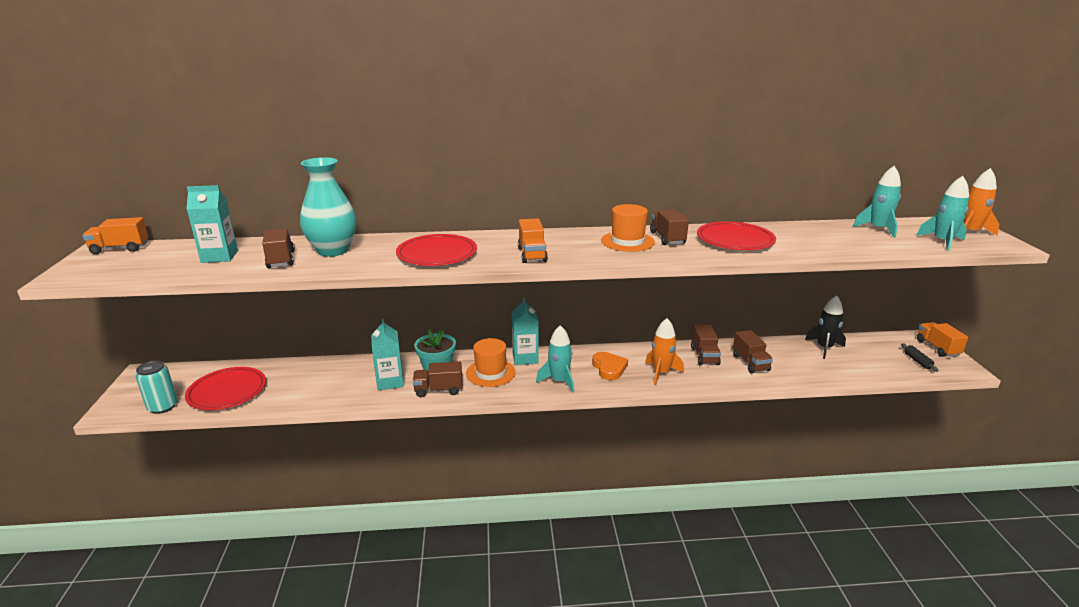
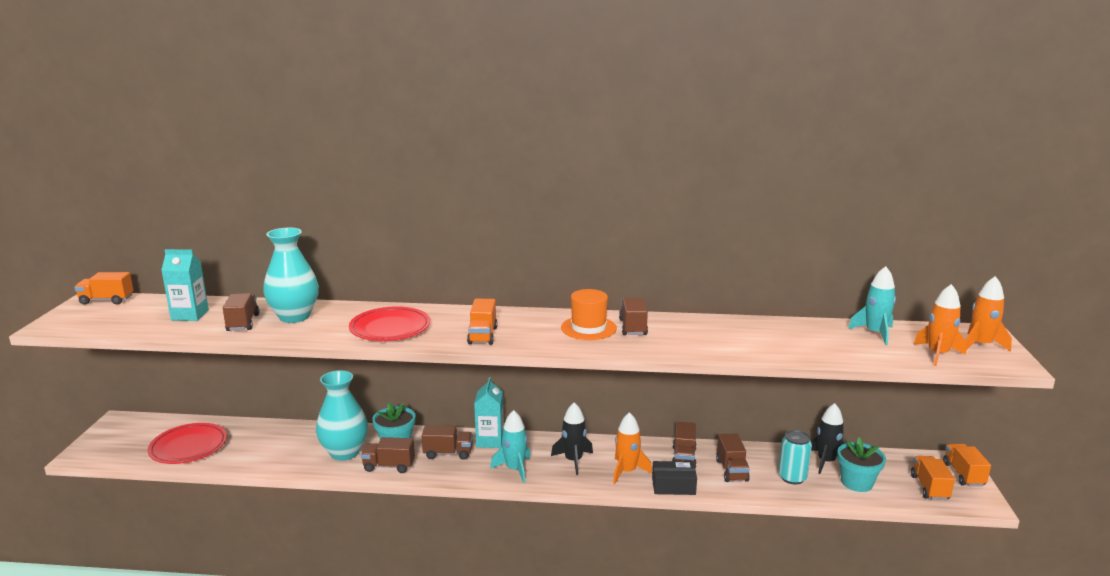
camera: 10 degrees right, 5 degrees down
(163, 407) = (126, 456): turquoise can -> turquoise can (792, 477)
(390, 382) = (344, 452): turquoise carton -> turquoise vase
(490, 373) = (448, 453): orange hat -> brown truck
(609, 368) = (573, 461): orange heart -> black rocket
(707, 381) = (673, 486): none -> black box
(735, 240) = (703, 335): red plate -> none
(858, 363) = (857, 483): none -> turquoise flower pot
(917, 361) = (929, 487): black rolling pin -> orange truck
(942, 242) = (937, 354): turquoise rocket -> orange rocket

